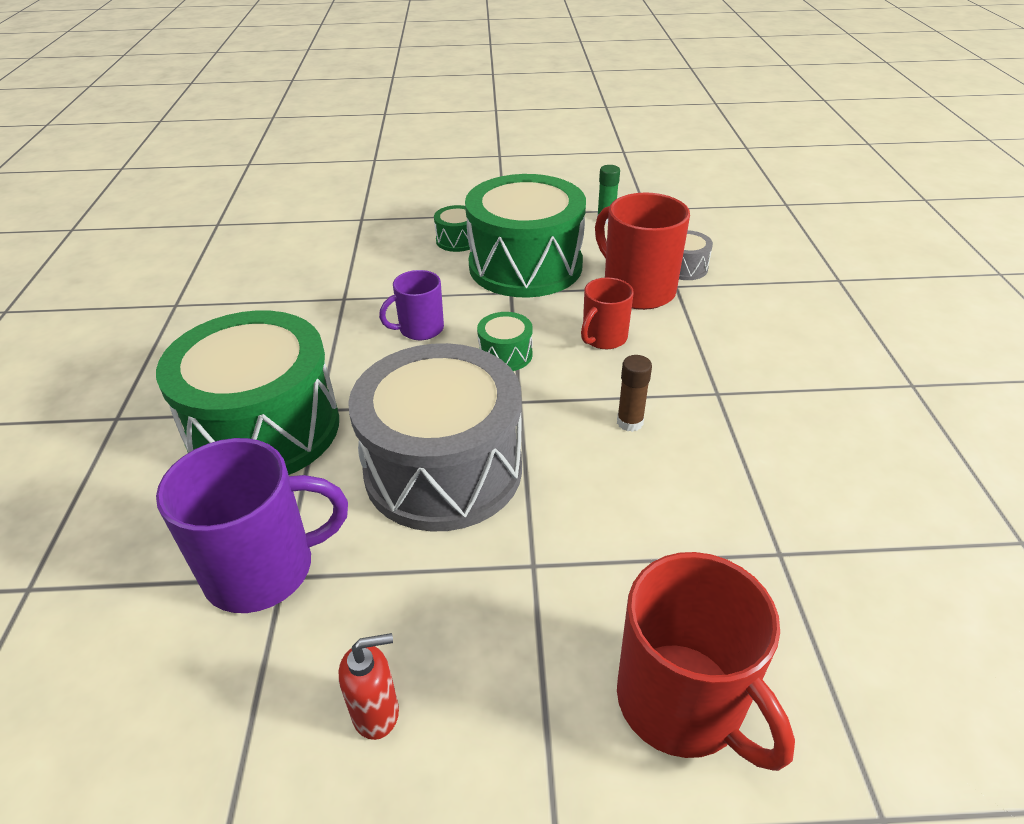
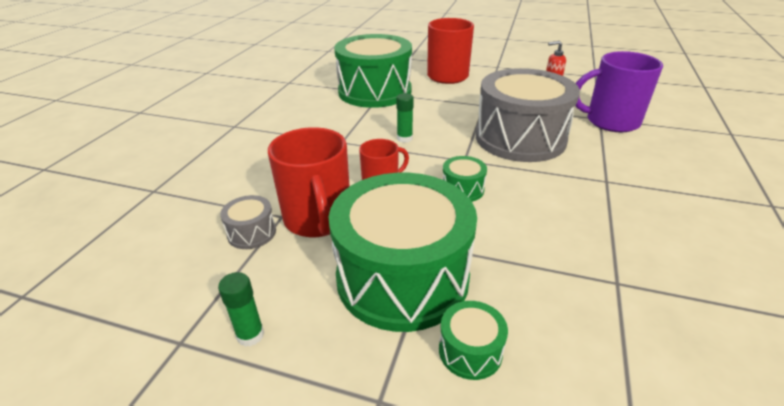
camera: 160 degrees left, 5 degrees down
(264, 429) = (642, 176): green drum -> green drum (375, 91)
(420, 329) = (531, 226): purple mug -> none
(630, 422) = (404, 138): brown glue stick -> green glue stick

